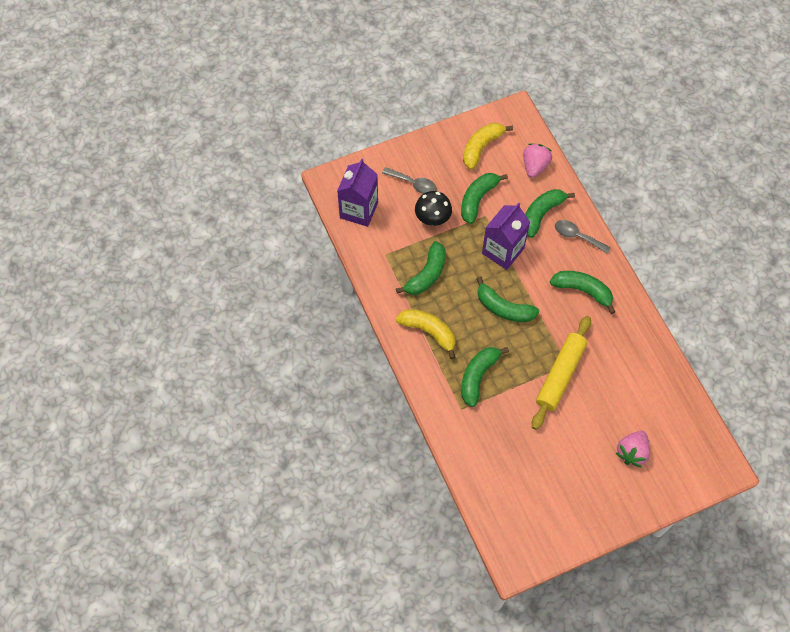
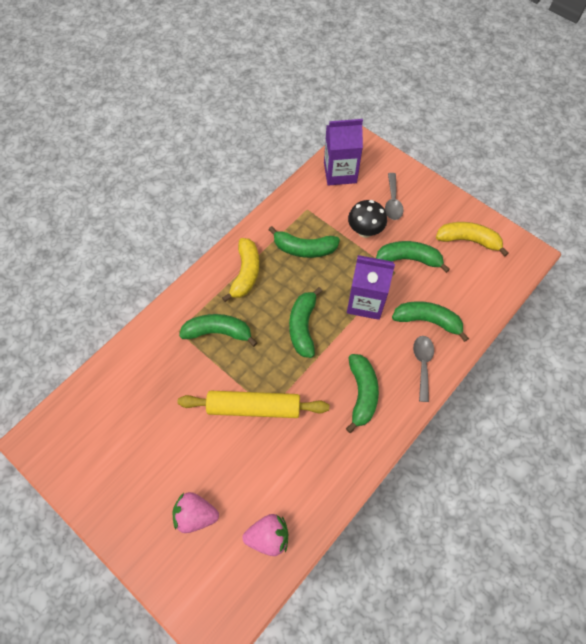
camera: 65 degrees right, 0 degrees up
(535, 166) = (479, 294): pink strawberry -> pink strawberry (268, 537)

